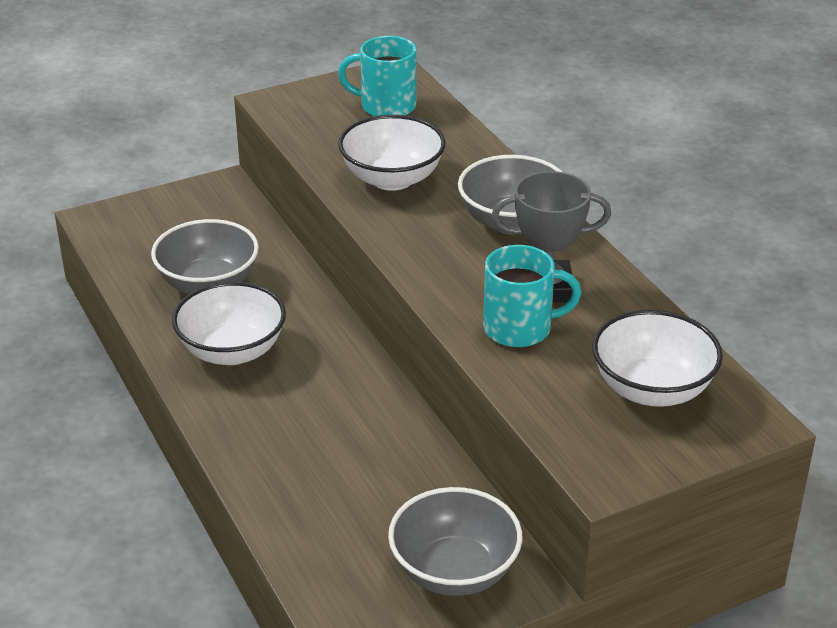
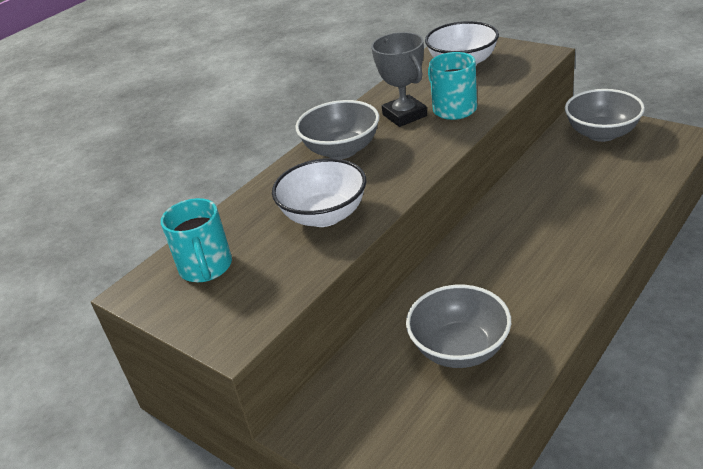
camera: 110 degrees left, 0 degrees up
(232, 351) = (525, 291): white bowl -> none

